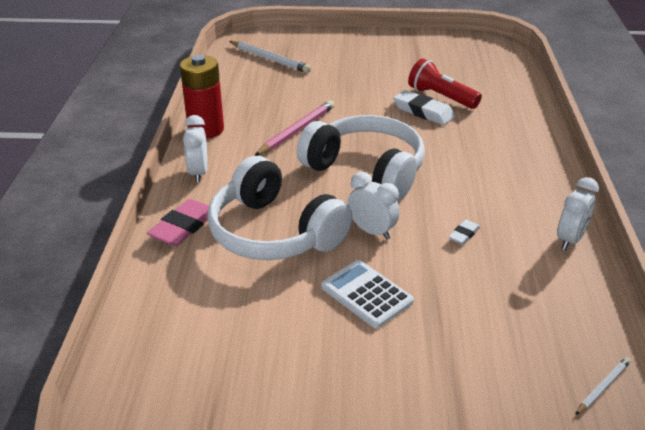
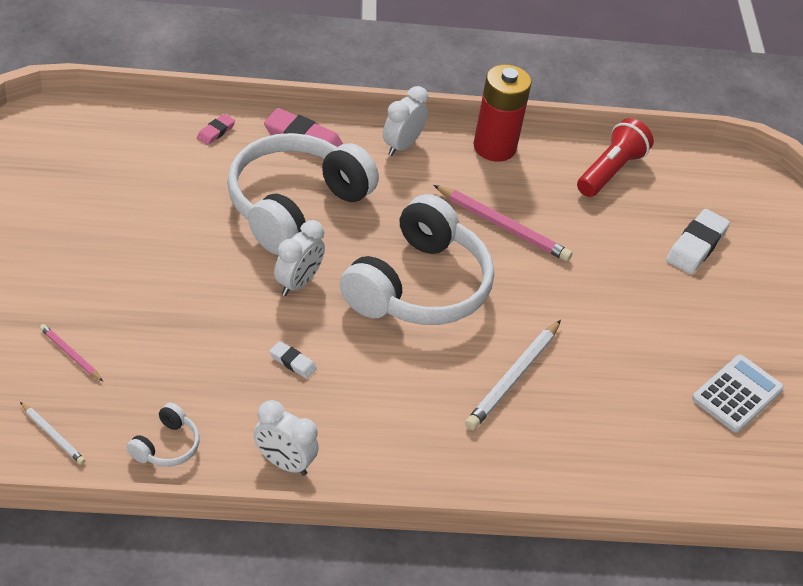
camera: 80 degrees right, 10 degrees up
(163, 285) = (215, 132): none -> pink eraser
(198, 173) = (401, 145): white clock -> white clock turned 45 degrees counterclockwise
(270, 59) = (696, 202): white pencil -> white pencil (513, 378)
(366, 294) = (195, 271): white calculator -> white calculator (737, 394)
(423, 112) = (574, 357): white eraser -> white eraser (696, 246)
(441, 97) = (621, 383): red flashlight -> red flashlight (610, 171)
(496, 381) = (70, 354): none -> pink pencil
(582, 306) = (166, 446): none -> white headphones

